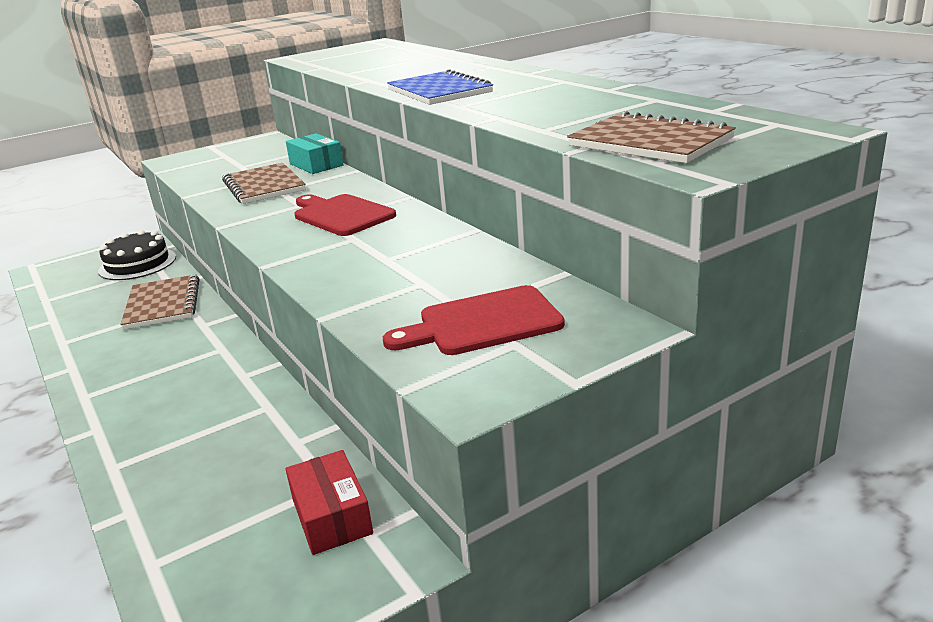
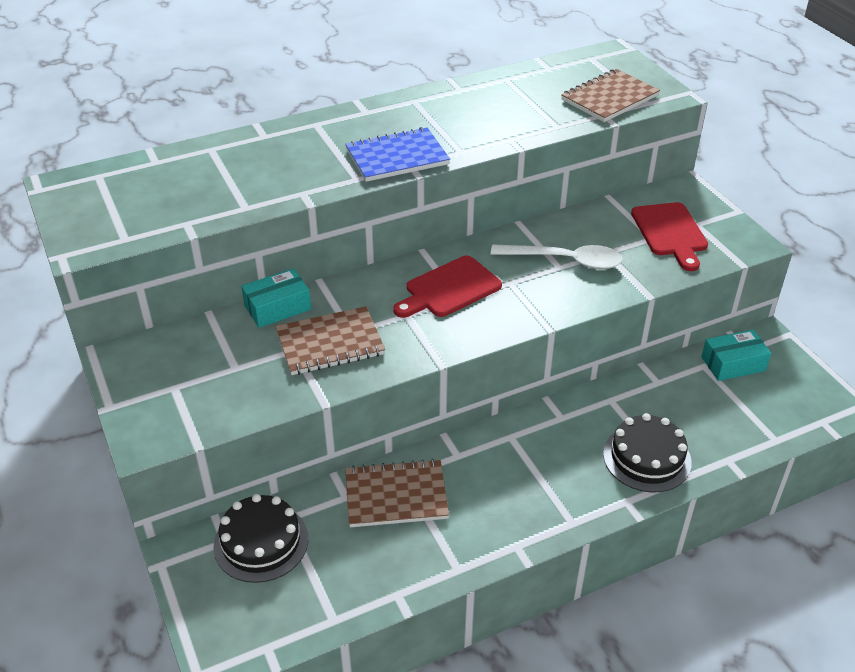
camera: 85 degrees left, 15 degrees up
(159, 440) = (647, 458): none -> black cake
(331, 516) = (733, 364): red box -> turquoise box
(398, 261) = (565, 261): none -> white spoon

